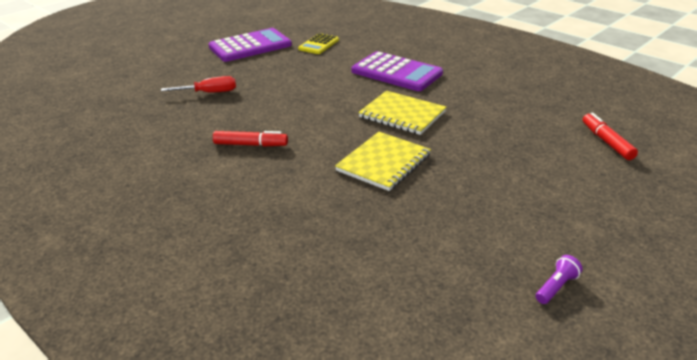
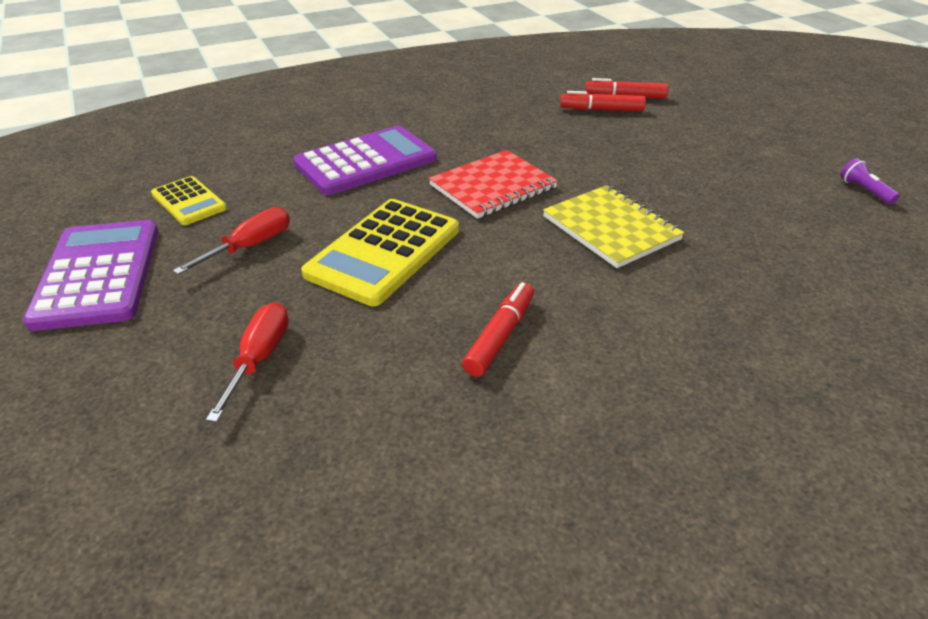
camera: 70 degrees left, 5 degrees up
(290, 68) = (250, 246): none -> red screwdriver
(307, 99) = (384, 252): none -> yellow calculator
(402, 114) = (493, 187): yellow notebook -> red notebook
(566, 135) = (601, 110): none -> red marker

